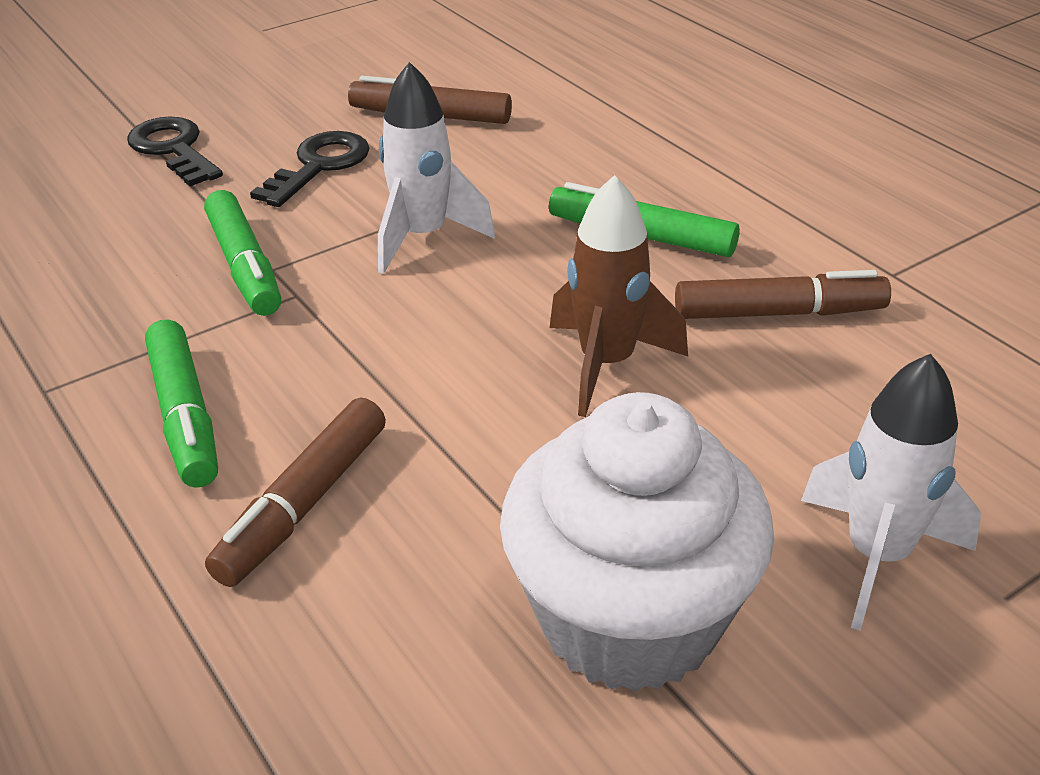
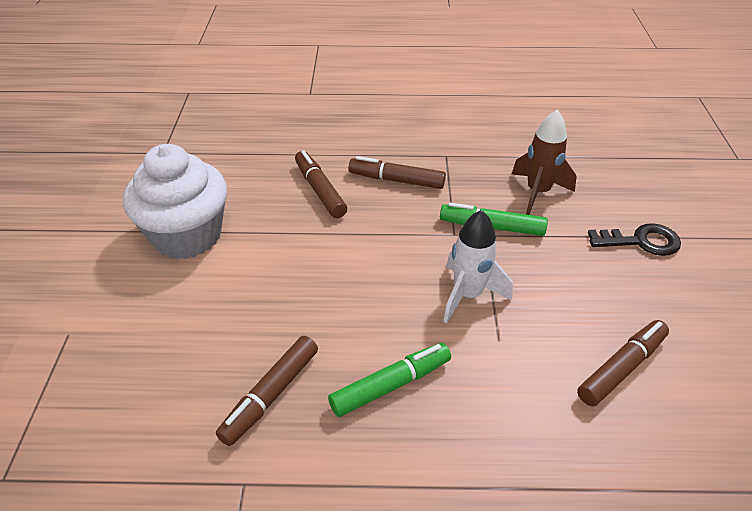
camera: 125 degrees right, 5 degrees up
(185, 416) = (396, 180): green marker -> brown marker
(319, 166) = (581, 288): black key -> none
(607, 364) = (305, 304): brown rocket -> brown rocket (537, 192)
(877, 556) = (125, 312): white rocket -> none

